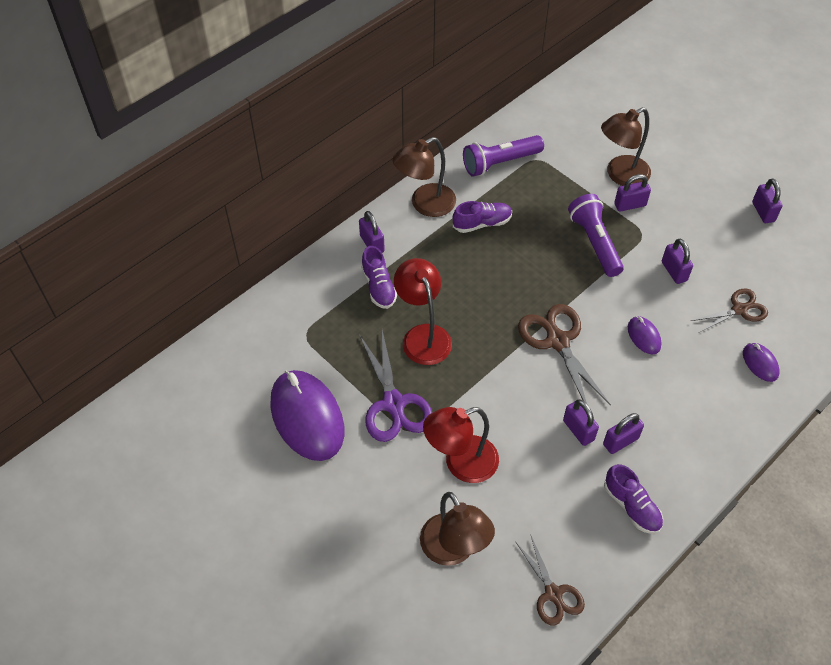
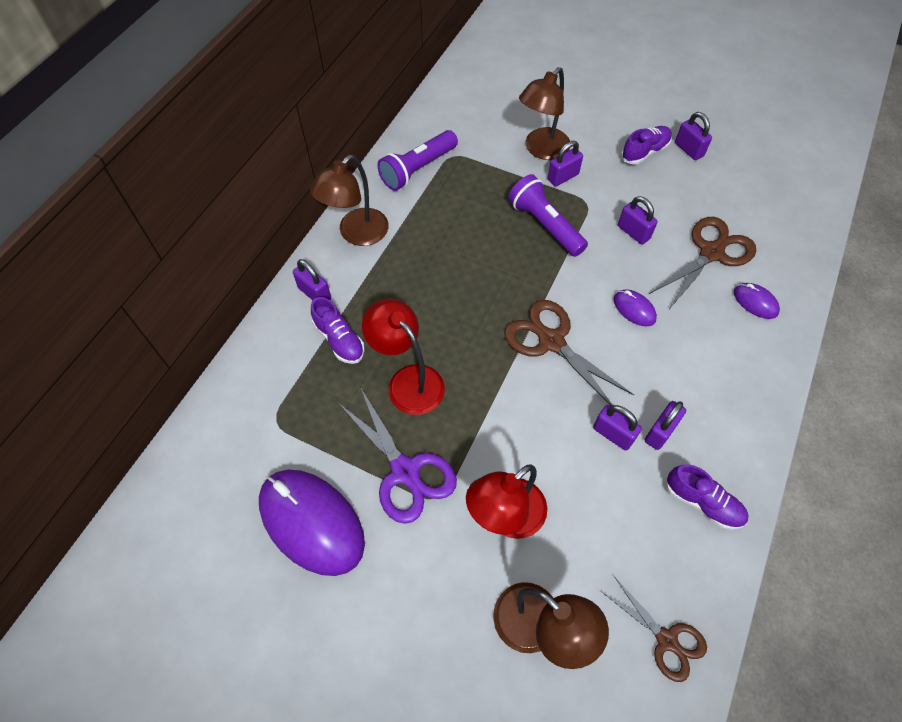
camera: 20 degrees left, 5 degrees up
(482, 223) = (424, 237): purple shoe -> purple shoe (644, 152)
(739, 309) = (711, 253): brown scissors -> brown scissors, size x1.56

